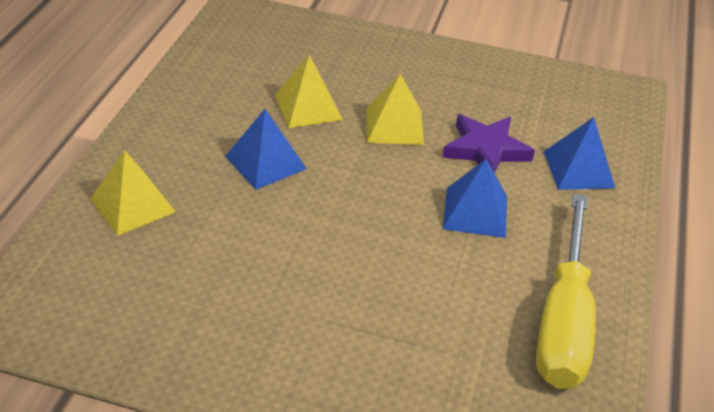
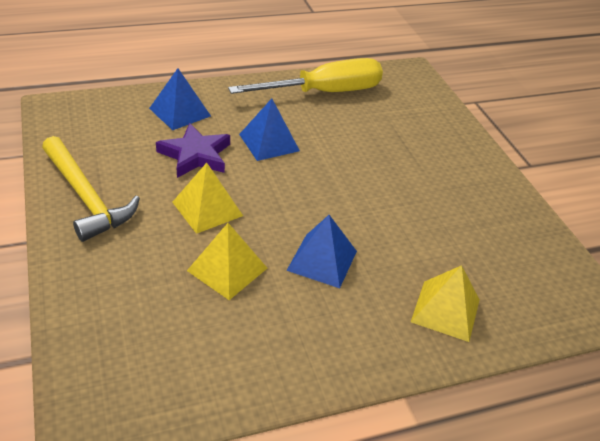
camera: 125 degrees left, 0 degrees up
(463, 69) = (86, 197): none -> yellow hammer

